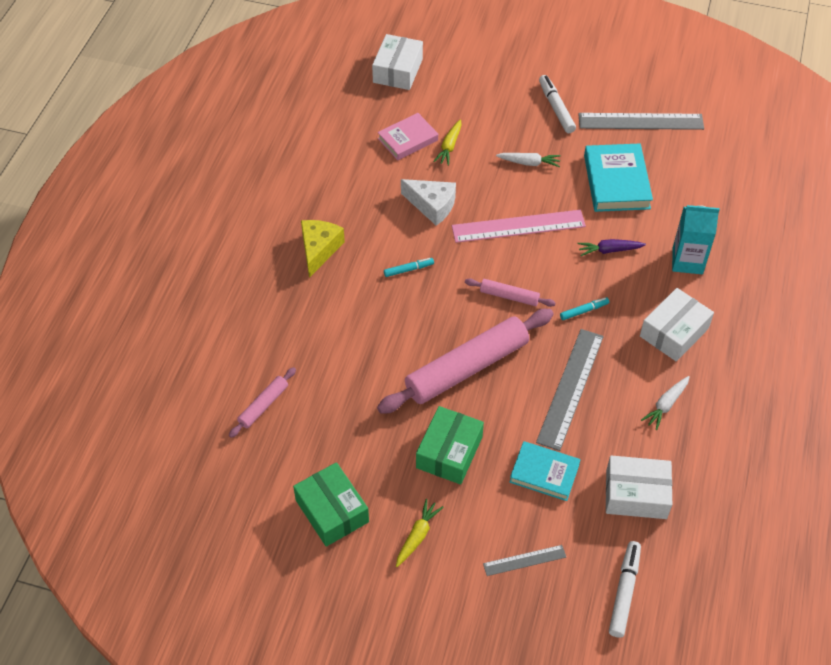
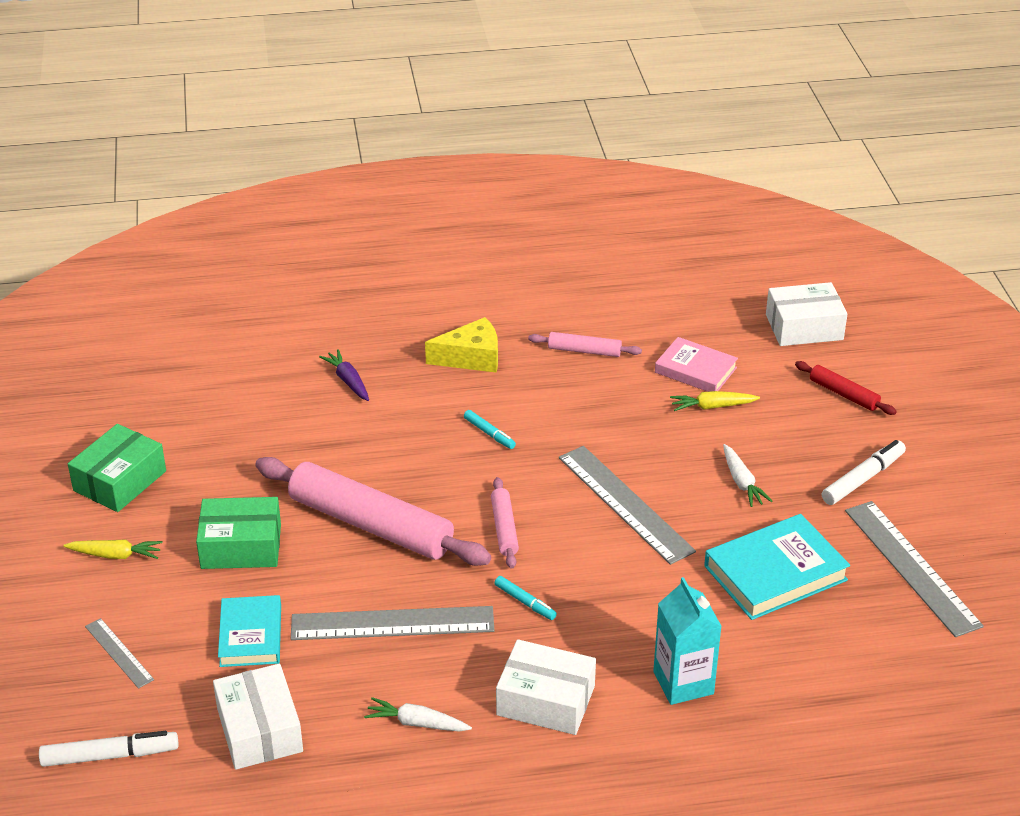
camera: 65 degrees right, 15 degrees down
(263, 405) = (232, 389): pink rolling pin -> pink rolling pin (584, 351)
(432, 206) = (603, 422): white cheese -> none
(474, 82) = (844, 394): none -> red rolling pin
(518, 226) = (625, 503): pink ruler -> grey ruler
(609, 250) = (645, 598): purple carrot -> purple carrot (348, 381)

